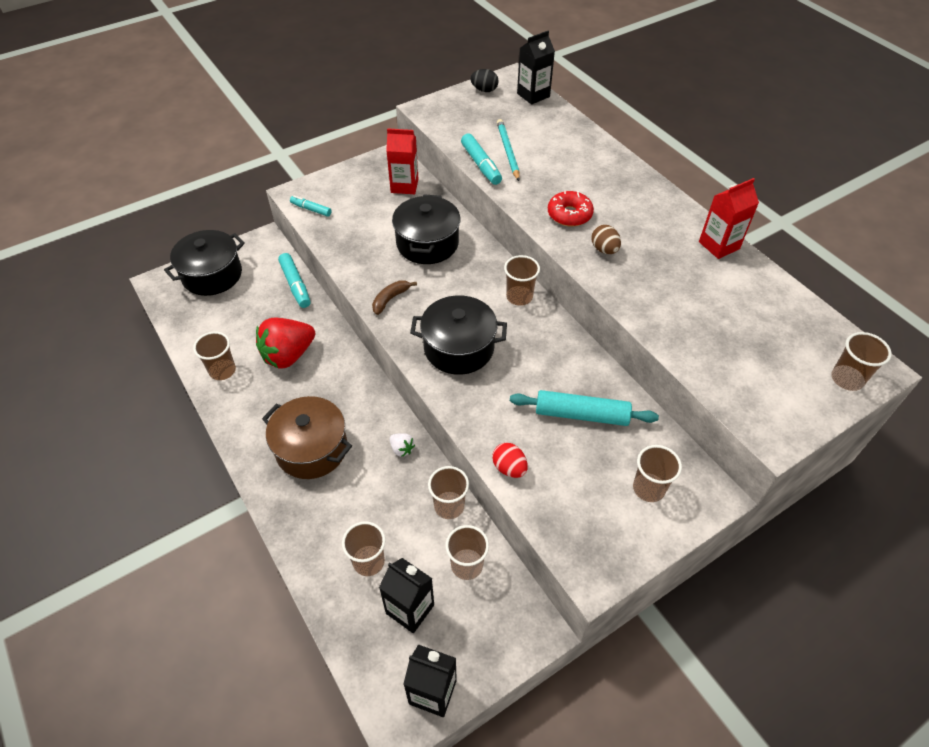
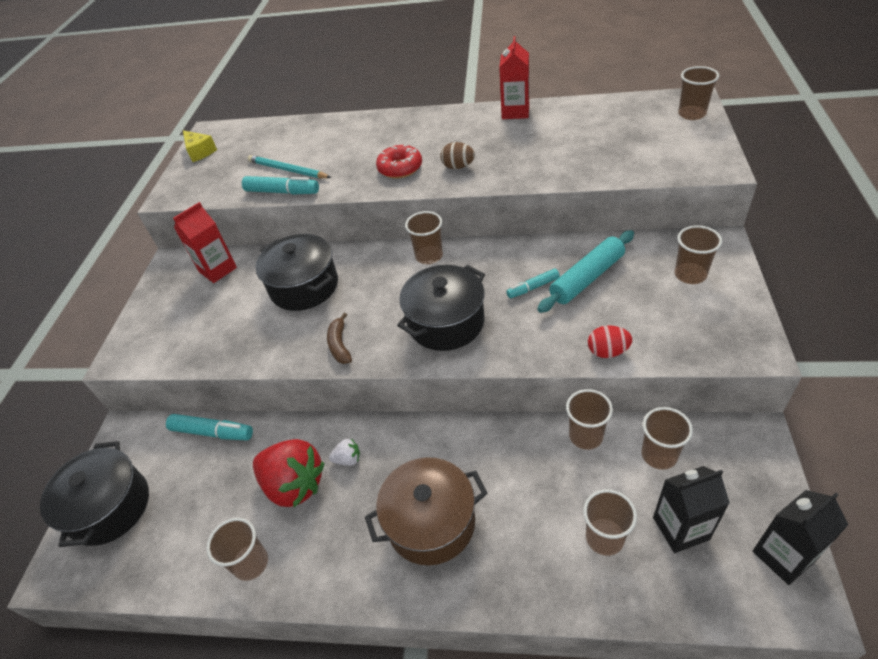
camera: 45 degrees left, 5 degrees down
(288, 355) = (294, 484): red strawberry -> red strawberry turned 60 degrees counterclockwise
(311, 209) = (157, 353): turquoise marker -> turquoise marker (533, 287)
(402, 449) = (494, 441): white strawberry -> white strawberry (348, 459)
(484, 90) = (200, 152): black egg -> yellow cheese
(533, 95) = (245, 129): black carton -> none

